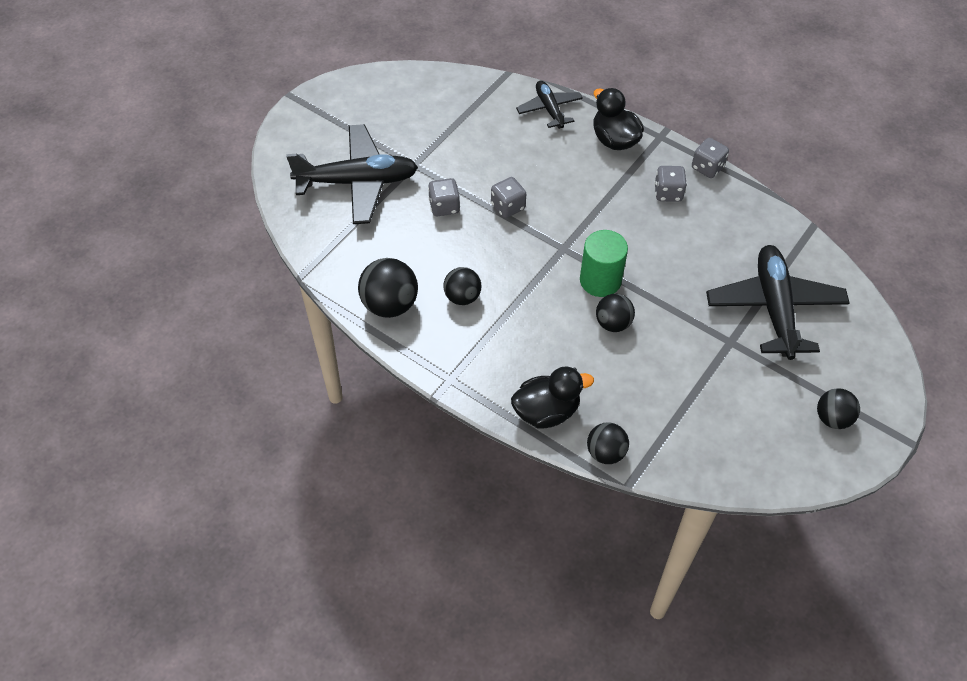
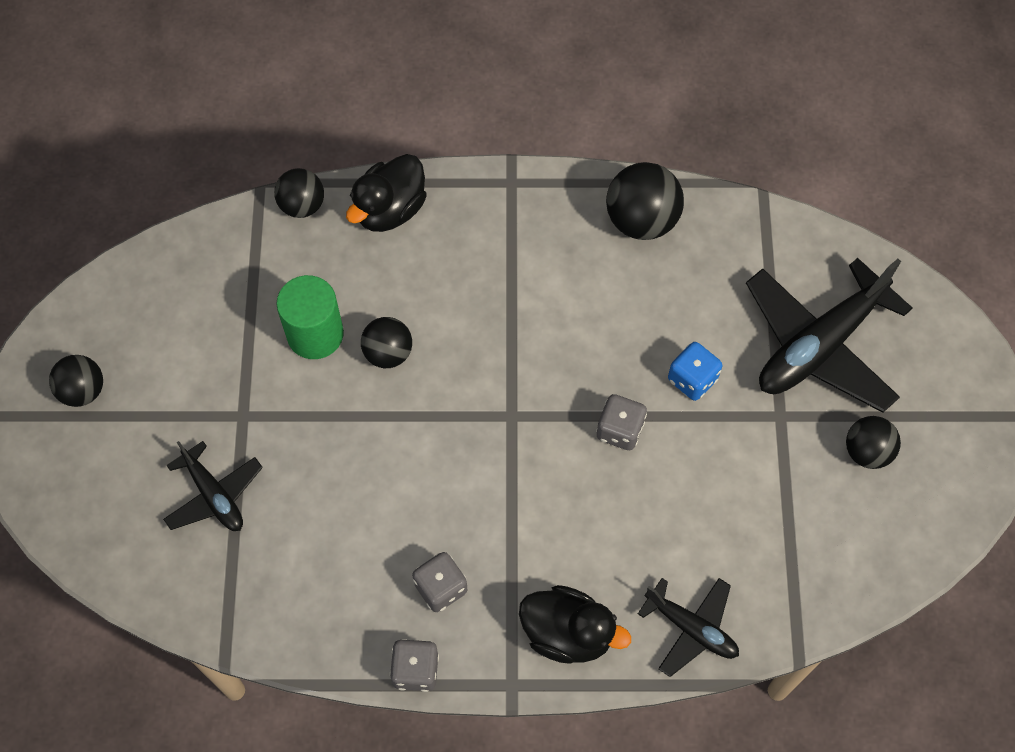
camera: 145 degrees right, 10 degrees up
(444, 206) = (692, 379): grey dice -> blue dice
(462, 297) = (574, 278): black ball -> black ball (867, 451)
(600, 280) = (439, 399): green cylinder -> green cylinder (315, 334)
(774, 308) = (214, 495): black plane -> black plane, size x0.55

